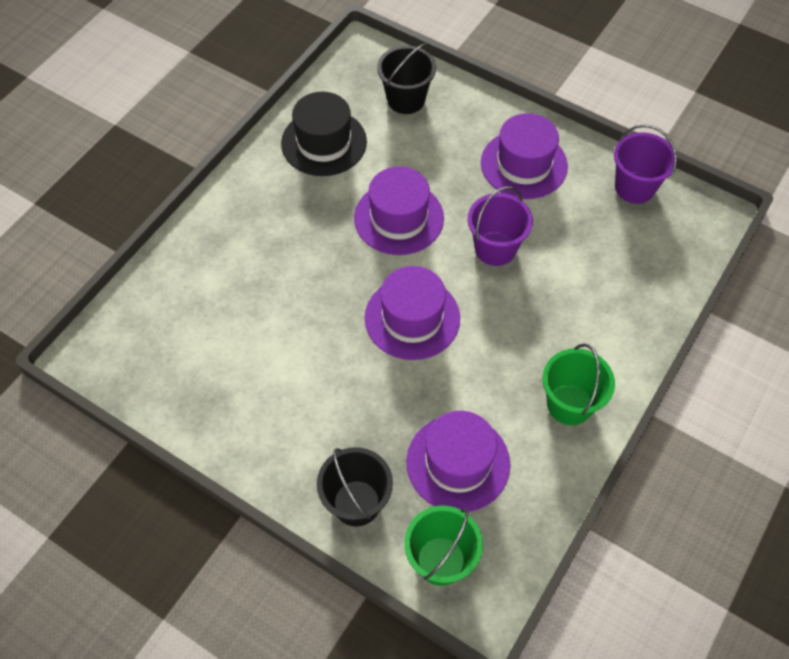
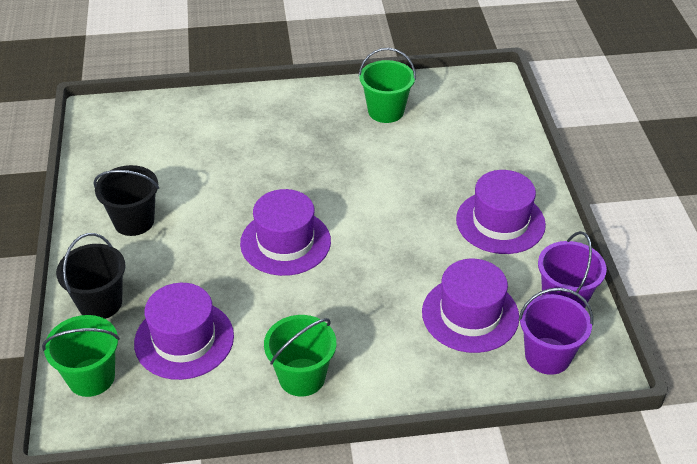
camera: 50 degrees right, 15 degrees down
(324, 142) = (386, 111): black hat -> green bucket
(399, 218) = (366, 185): purple hat -> purple hat (470, 314)
(406, 99) = (477, 127): black bucket -> black bucket (134, 221)
(495, 248) = (400, 251): purple bucket -> purple bucket (547, 356)

